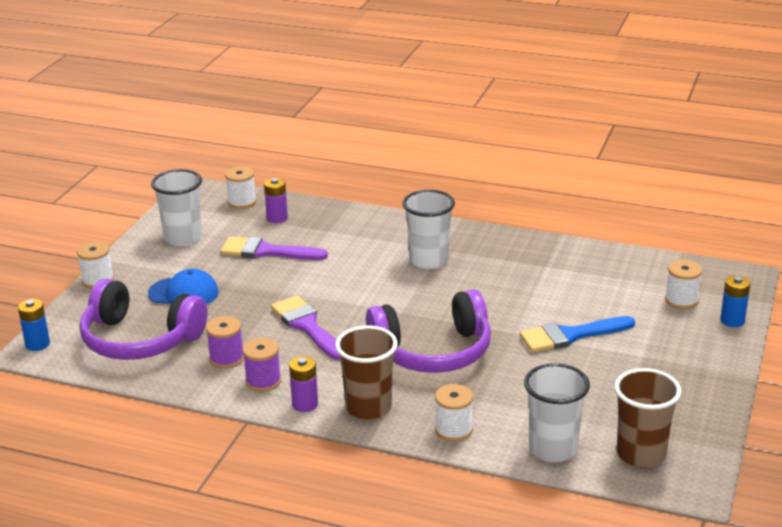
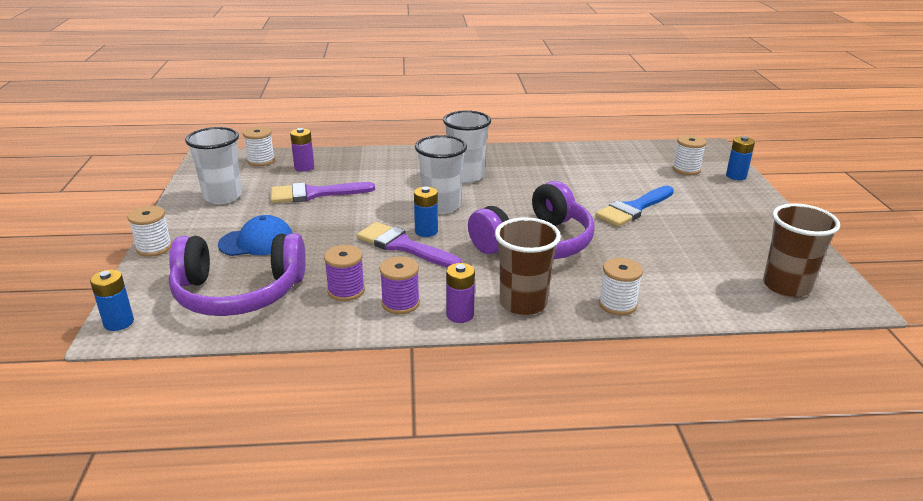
camera: 25 degrees left, 0 degrees up
(340, 315) = (426, 231): none -> blue battery
(553, 449) = (715, 299): white cup -> white cup (441, 206)

